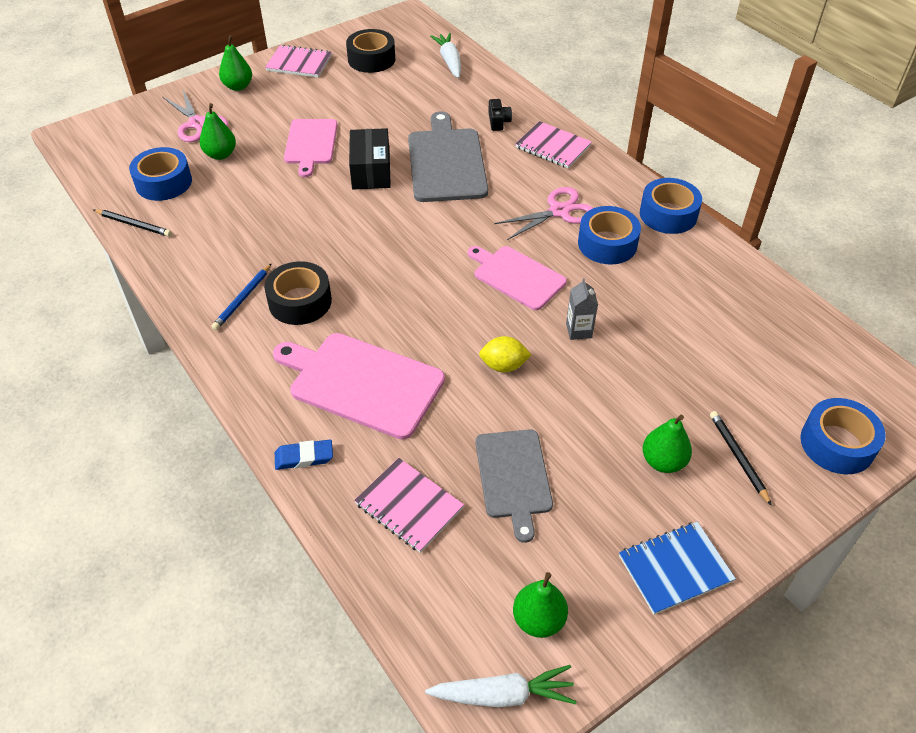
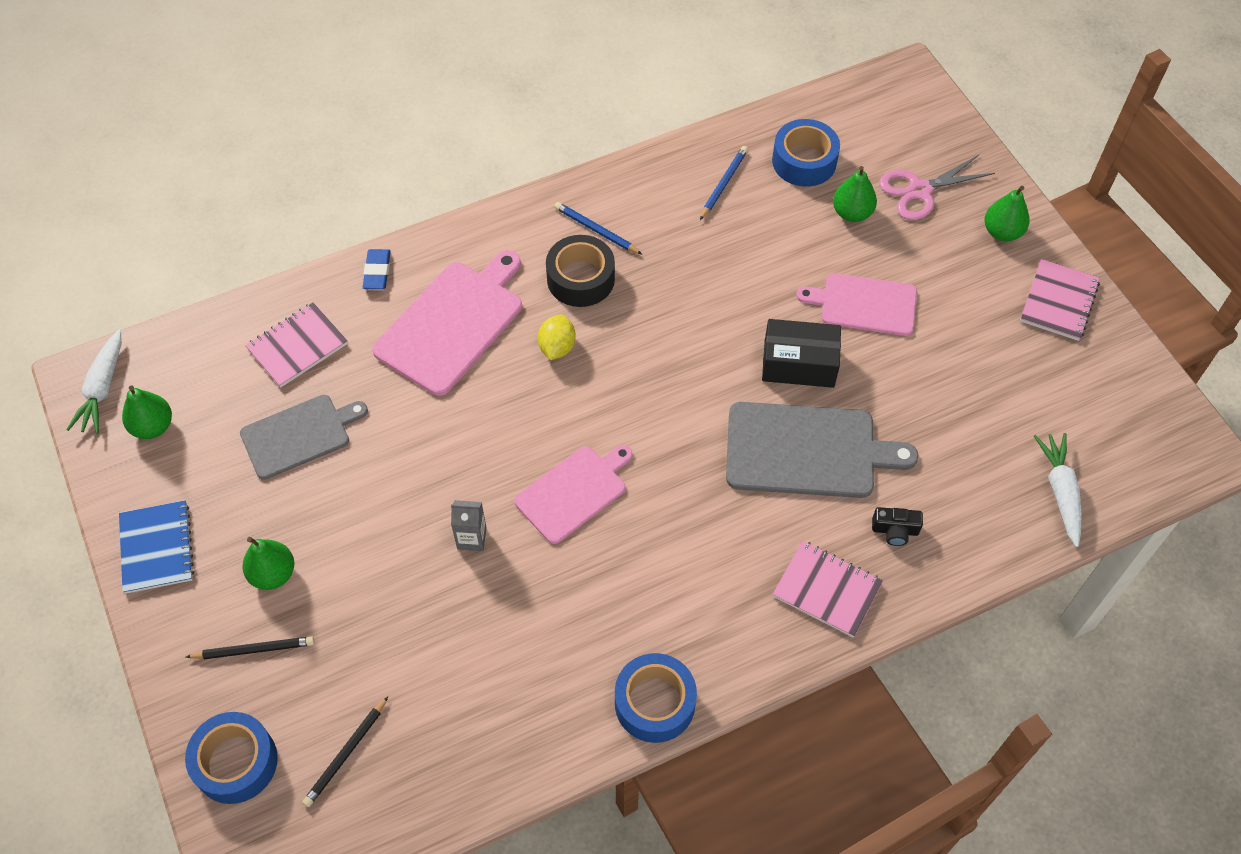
camera: 100 degrees right, 10 degrees up
(133, 224) = (733, 138): black pencil -> black pencil (346, 753)
(188, 225) = (723, 184): none -> blue pencil
(371, 59) = (1068, 390): black tape -> none
(449, 61) = (1060, 492): white carrot -> white carrot turned 90 degrees counterclockwise
(503, 366) = (440, 452): yellow lemon -> yellow lemon (557, 347)
(513, 477) = (299, 435): grey cutting board -> grey cutting board turned 150 degrees clockwise
(553, 147) = (827, 590): pink notebook -> pink notebook turned 75 degrees clockwise
(559, 211) = (684, 566): pink scissors -> none
(607, 244) = (611, 608): blue tape -> none

